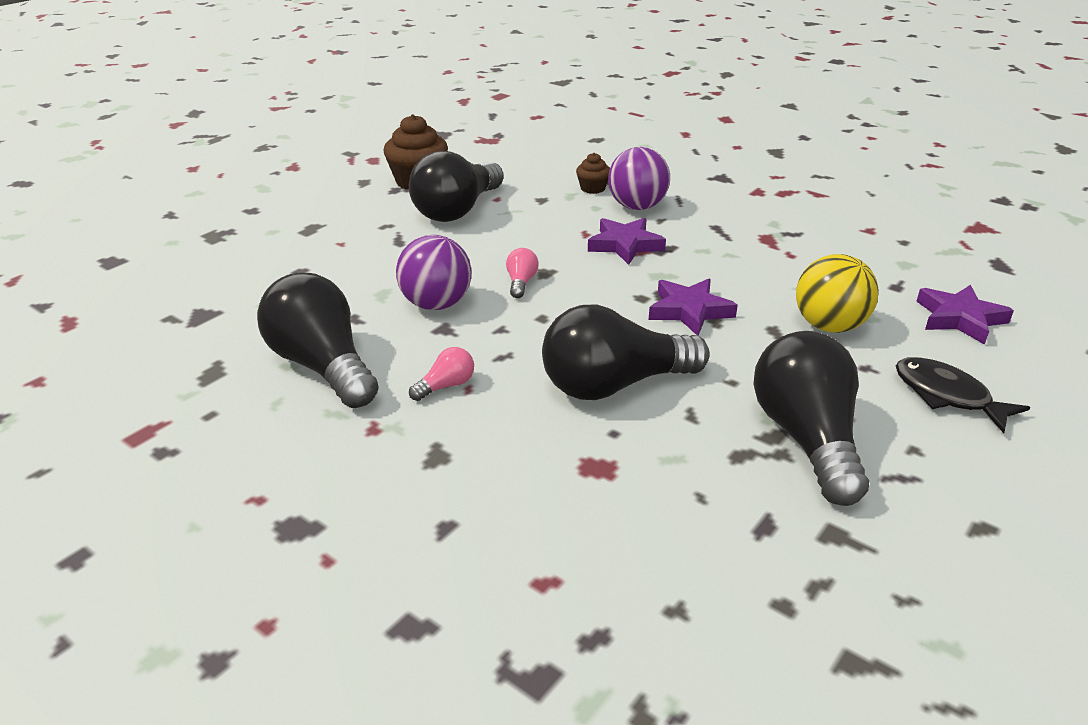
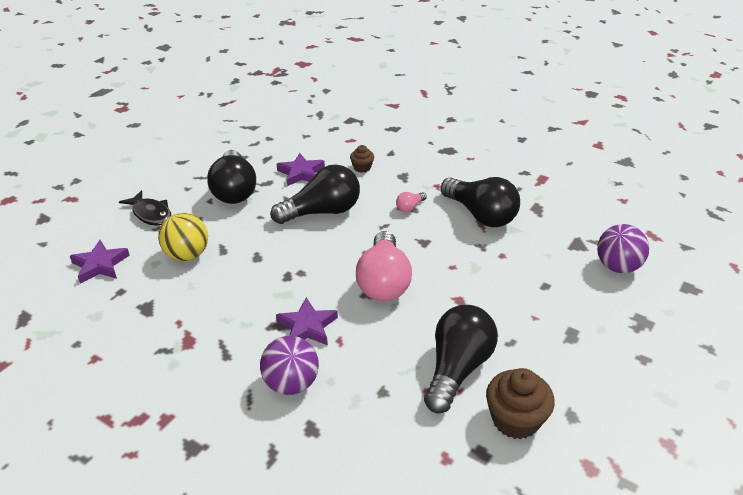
camera: 175 degrees right, 5 degrees up
(436, 304) = (435, 260): purple ball -> purple ball (617, 267)
(521, 283) = (383, 281): pink light bulb -> pink light bulb, size x2.39
(593, 188) = (333, 415): brown cupcake -> brown cupcake (362, 167)
(689, 311) = (271, 262): purple star -> purple star (301, 173)

